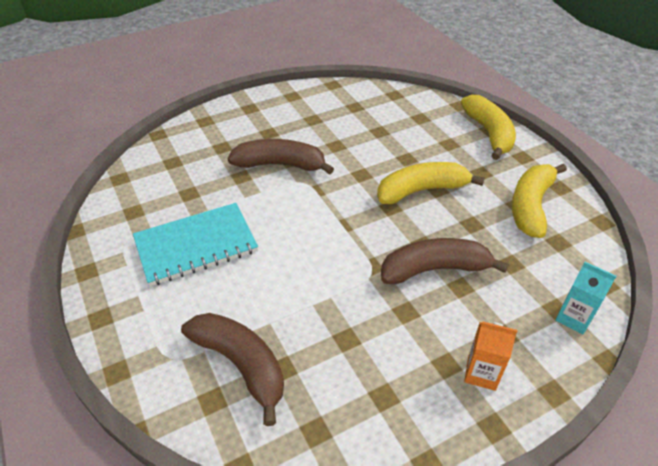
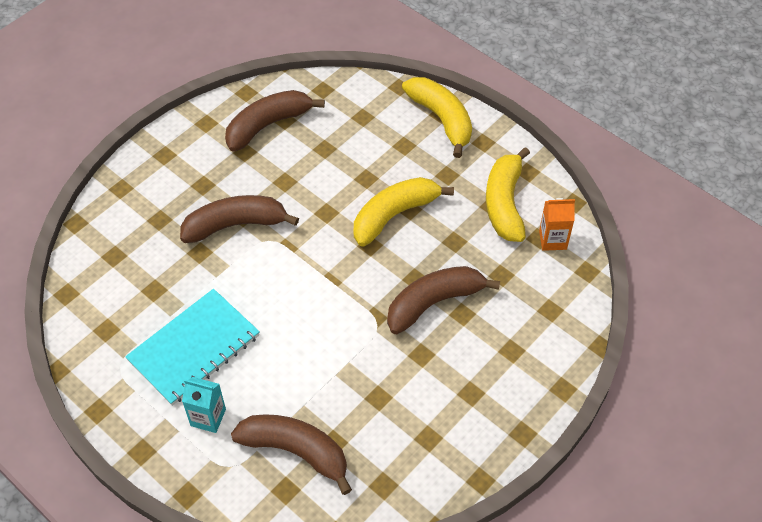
camera: 20 degrees left, 10 degrees up
(340, 107) = (268, 125): none -> brown banana
(481, 373) = (501, 391): orange carton -> orange carton (552, 240)
(573, 318) = (566, 314): turquoise carton -> turquoise carton (208, 417)

